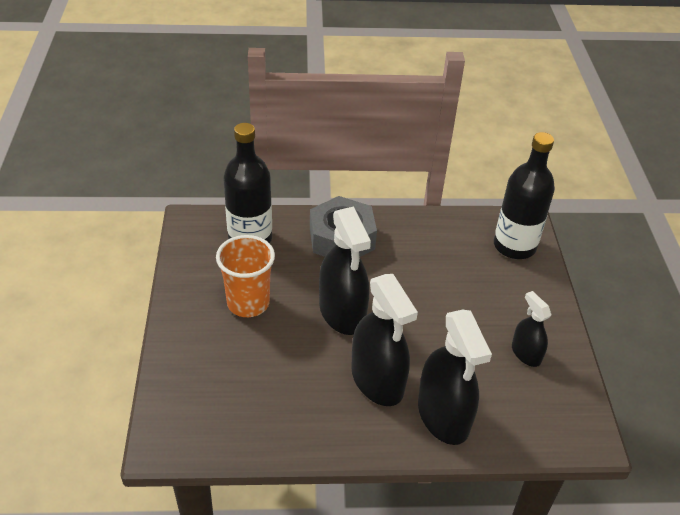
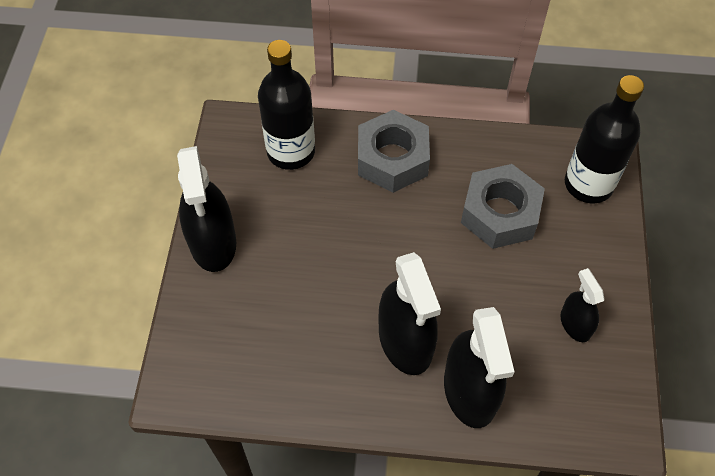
camera: 10 degrees right, 15 degrees up
(248, 303) = (279, 233): orange cup -> none
(342, 312) = (379, 254): black spray bottle -> black spray bottle (213, 242)
(443, 273) = (500, 213): none -> grey nut

